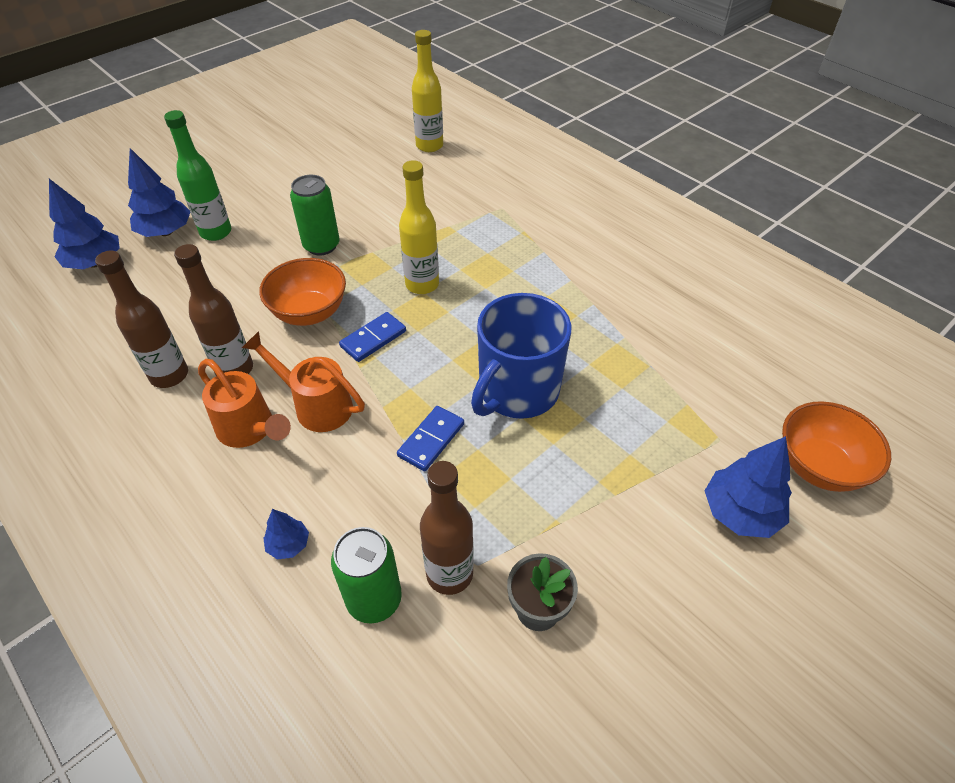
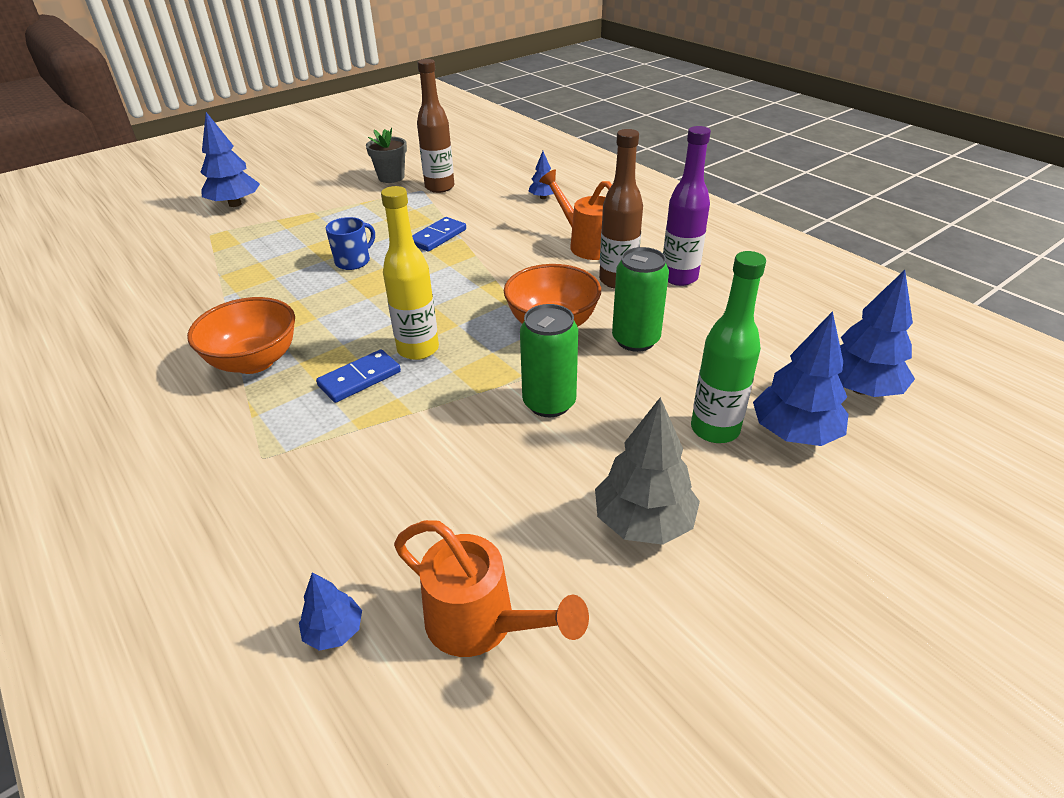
camera: 175 degrees left, 10 degrees down
(169, 375) = (679, 277): brown bottle -> purple bottle
(280, 186) = (643, 522): none -> grey tree
(316, 405) = (533, 256): orange watering can -> orange watering can (481, 624)
(373, 339) = (481, 300): blue domino -> blue domino (359, 378)
(374, 599) = (487, 181): green can -> green can (635, 340)
(429, 146) = (334, 631): yellow bottle -> blue tree
(517, 391) = (353, 261): blue mug -> blue mug, size x0.48
(818, 466) = (154, 220): orange bowl -> orange bowl (254, 361)

